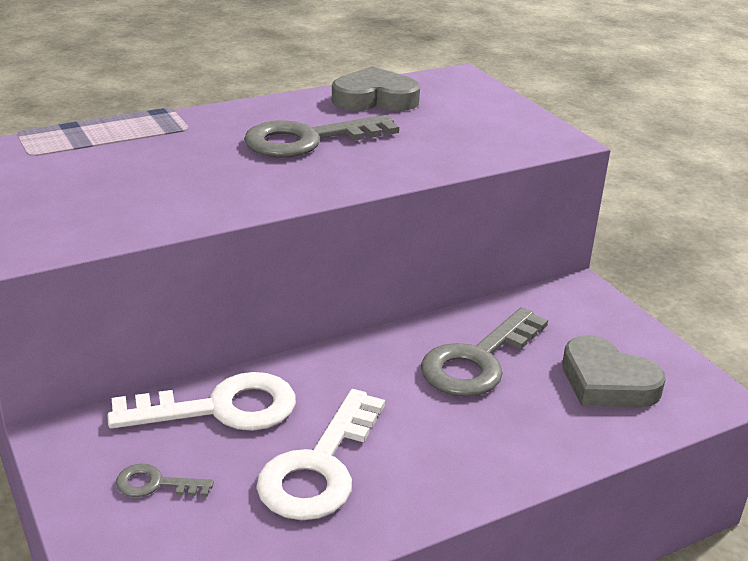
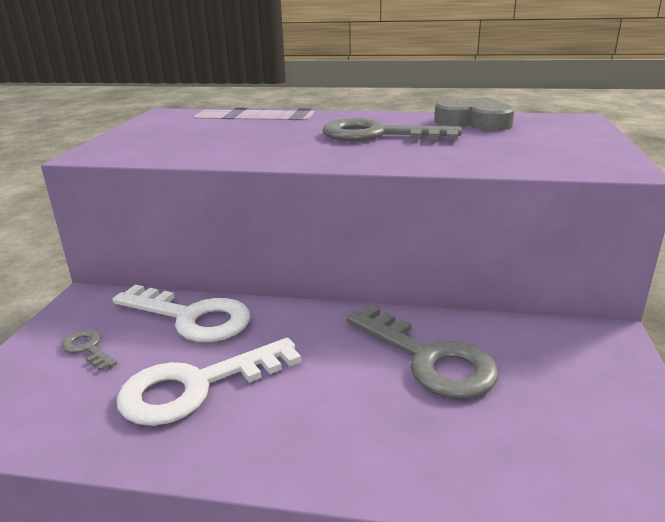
camera: 40 degrees right, 5 degrees down
(478, 360) = (429, 359): grey key -> grey key turned 120 degrees counterclockwise
(607, 382) = (546, 431): grey heart -> none

